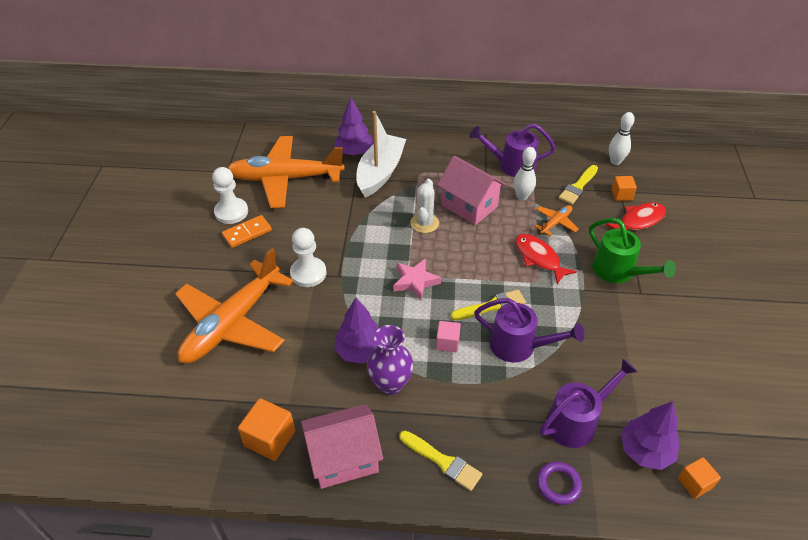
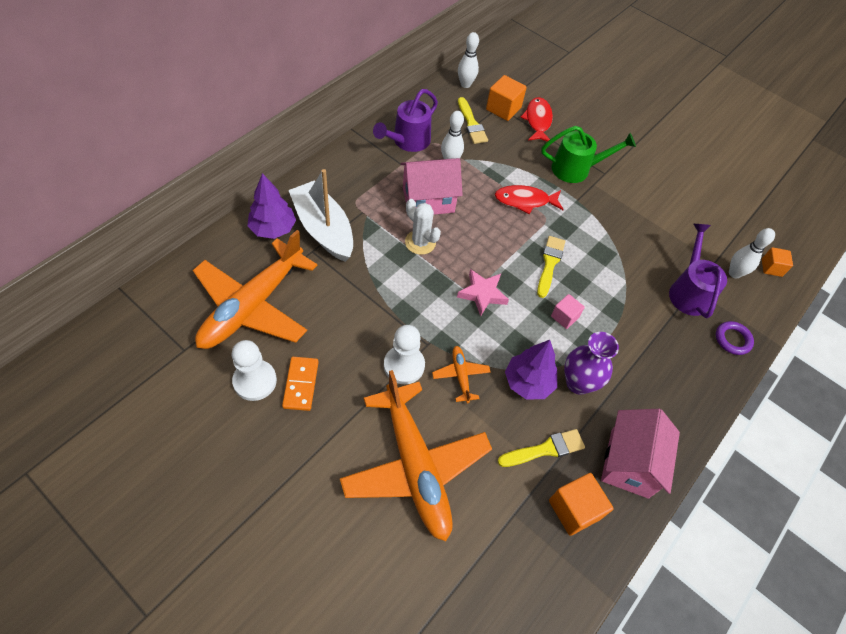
camera: 60 degrees left, 10 degrees up
(442, 461) = (673, 396): yellow brush -> yellow brush (545, 449)
(520, 346) = (601, 275): purple watering can -> none
(555, 223) = (497, 164): orange plane -> orange plane (460, 376)
(621, 195) = (503, 109): orange cube -> orange cube, size x1.59
(645, 451) = (734, 273): purple tree -> white bowling pin

